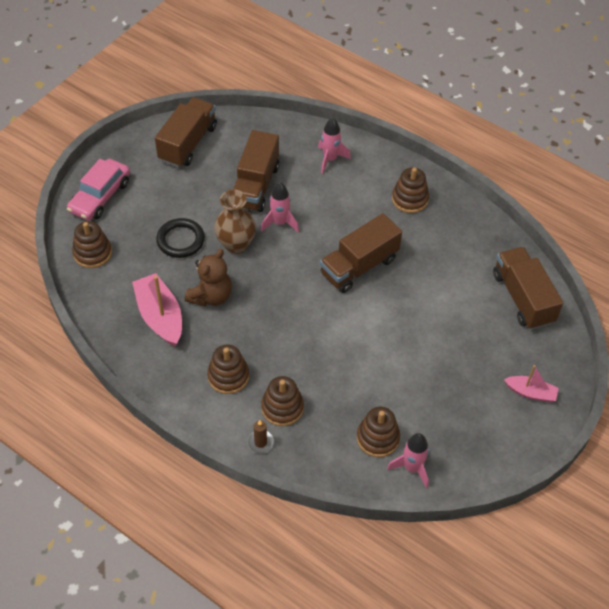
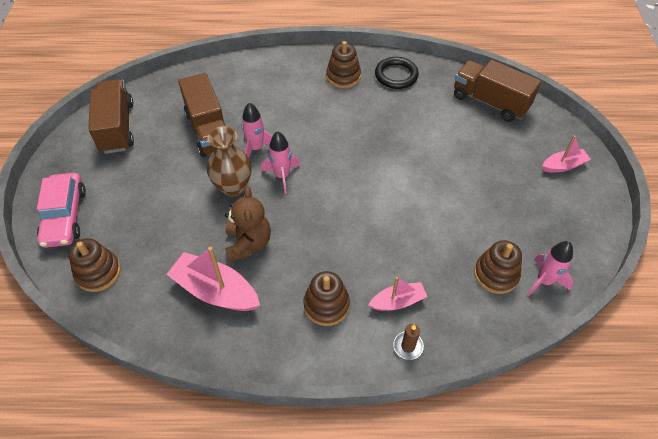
camera: 35 degrees left, 0 degrees up
(180, 240) = (178, 211): black ring -> black ring (396, 75)
(282, 408) = (397, 301): brown stacking toy -> pink boat
(330, 159) = (254, 79): pink rocket -> pink rocket (282, 176)
(359, 266) = (351, 146): brown truck -> none

